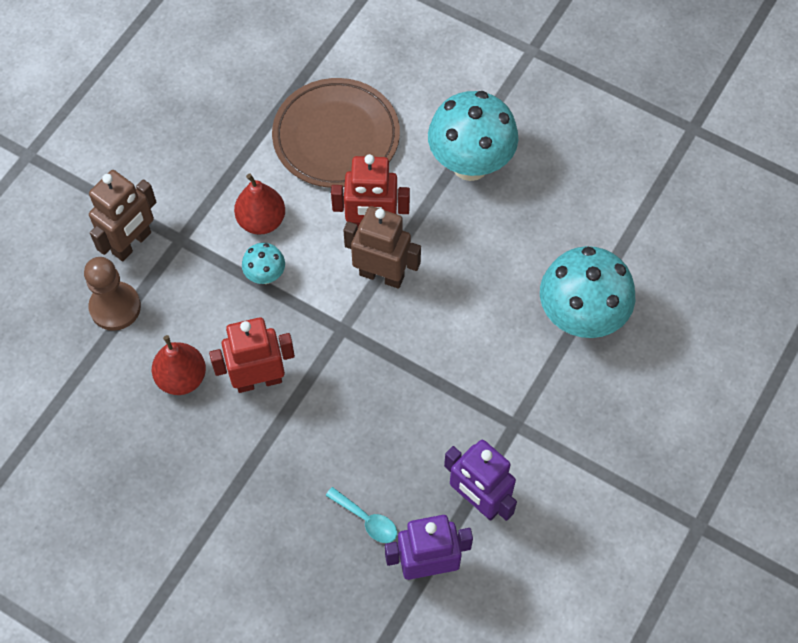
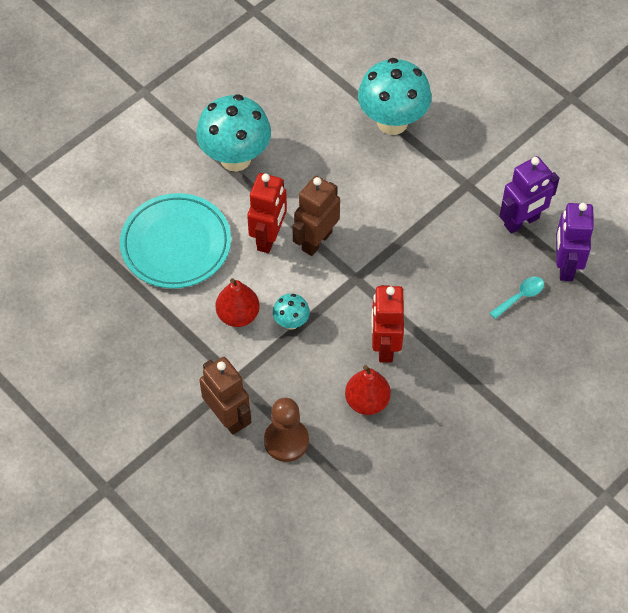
camera: 75 degrees left, 5 degrees down
(336, 137) = (176, 244): brown plate -> turquoise plate

